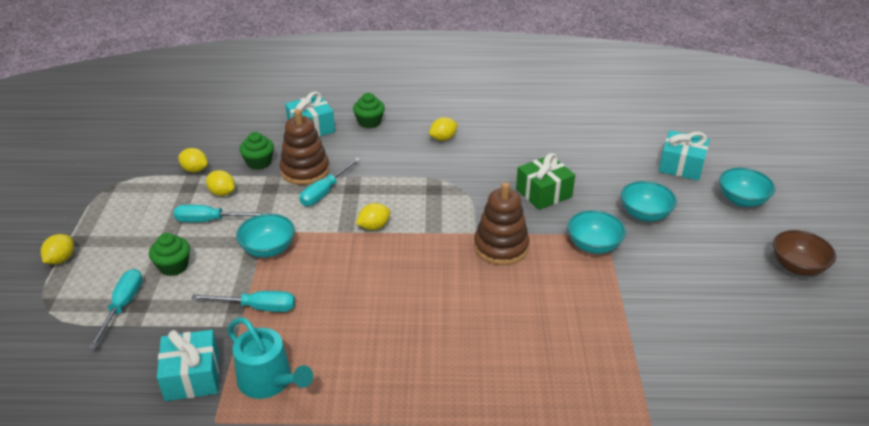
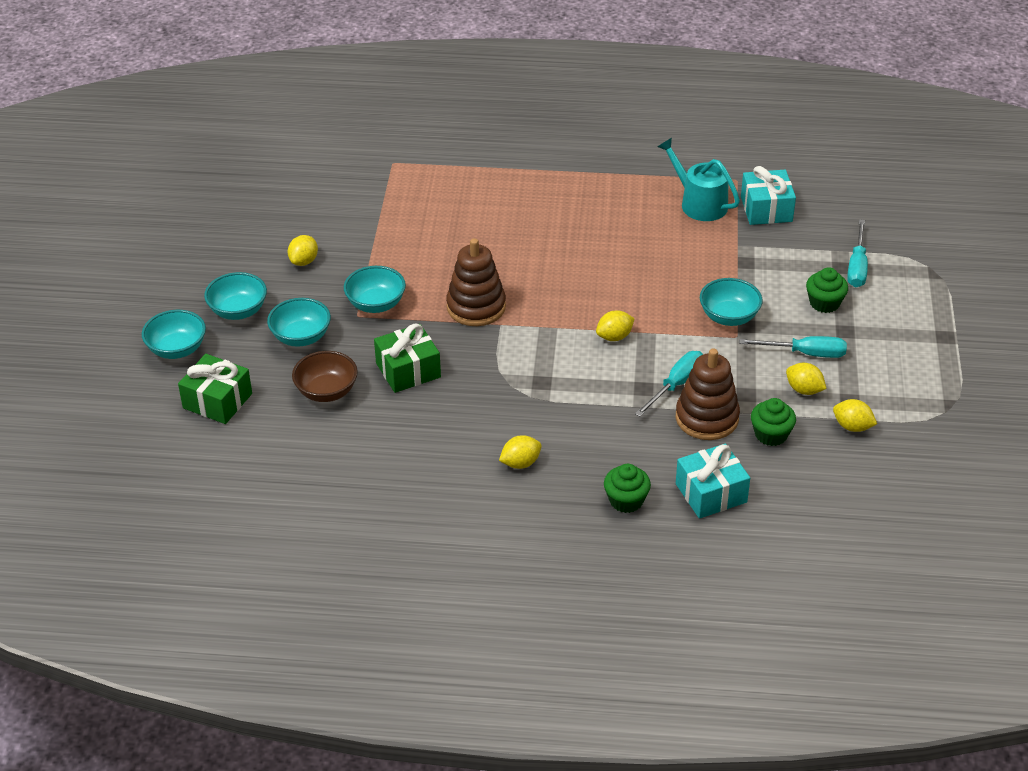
camera: 175 degrees left, 5 degrees up
(61, 259) = (949, 316): yellow lemon -> yellow lemon (304, 261)
(257, 307) = (724, 260): turquoise screwdriver -> none
(681, 166) = (217, 401): turquoise gift -> green gift
(713, 233) = (238, 311): none -> turquoise bowl
(797, 266) = (177, 273): brown bowl -> brown bowl (326, 391)

